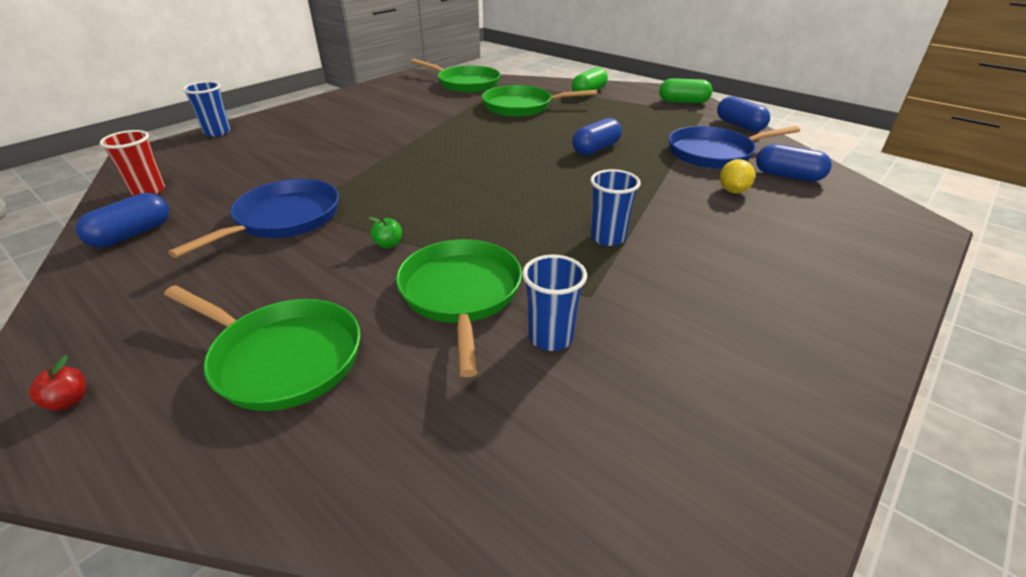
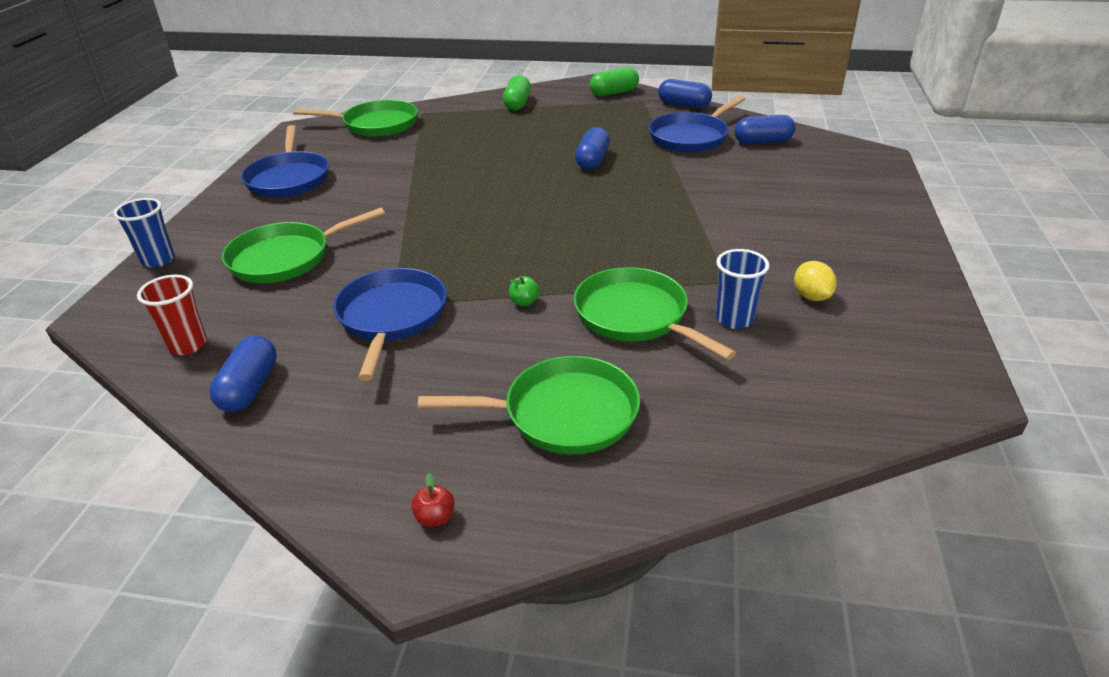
camera: 30 degrees left, 0 degrees up
(361, 104) = (289, 178): none -> blue pan
(521, 107) = (471, 136): green pan -> green pan (286, 258)
(608, 238) = (690, 234): blue cup -> none
(733, 191) = (737, 166): yellow lemon -> yellow lemon (811, 296)

